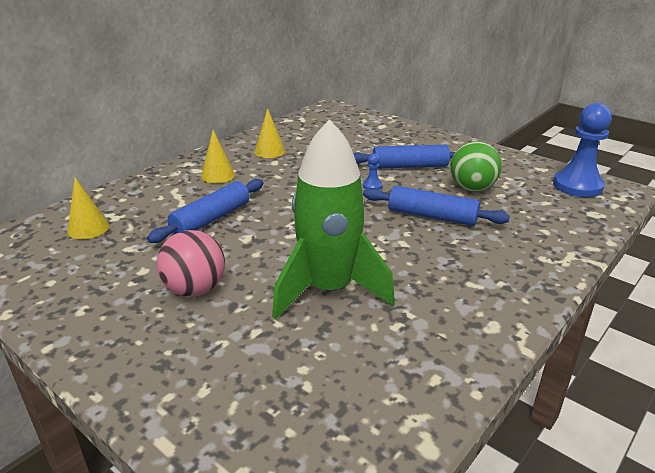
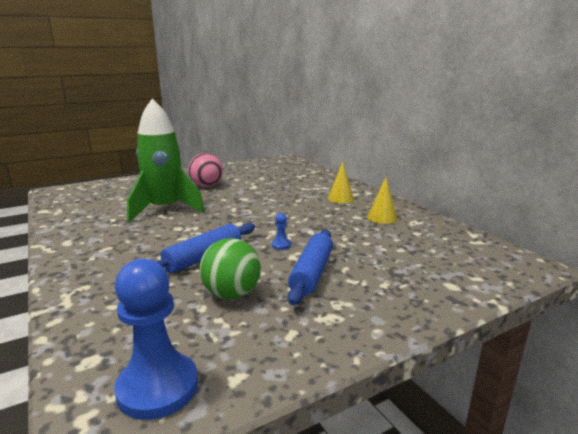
camera: 110 degrees right, 10 degrees down
(88, 228) = (290, 171): yellow cone -> none
(211, 219) = (275, 193): blue rolling pin -> none

